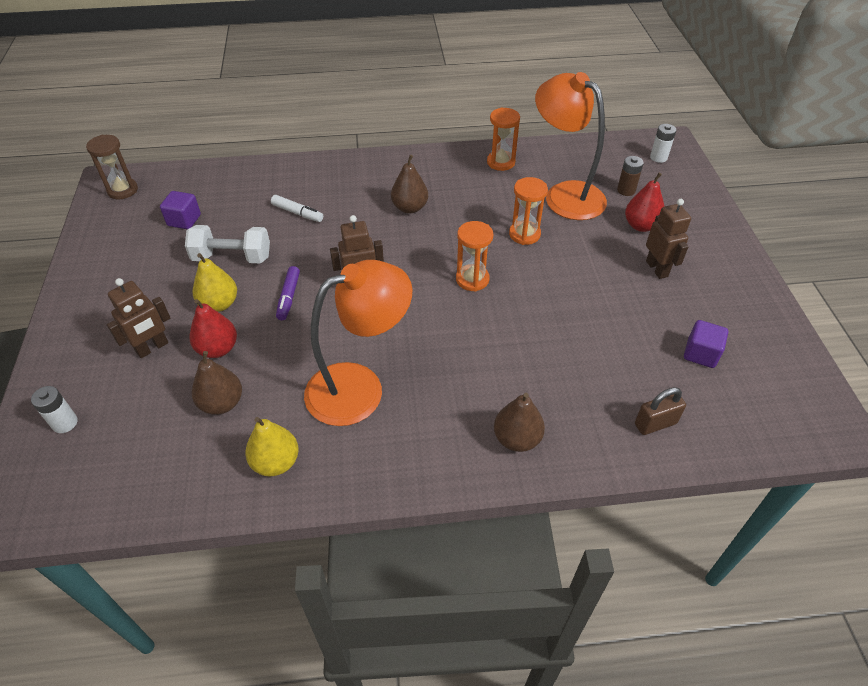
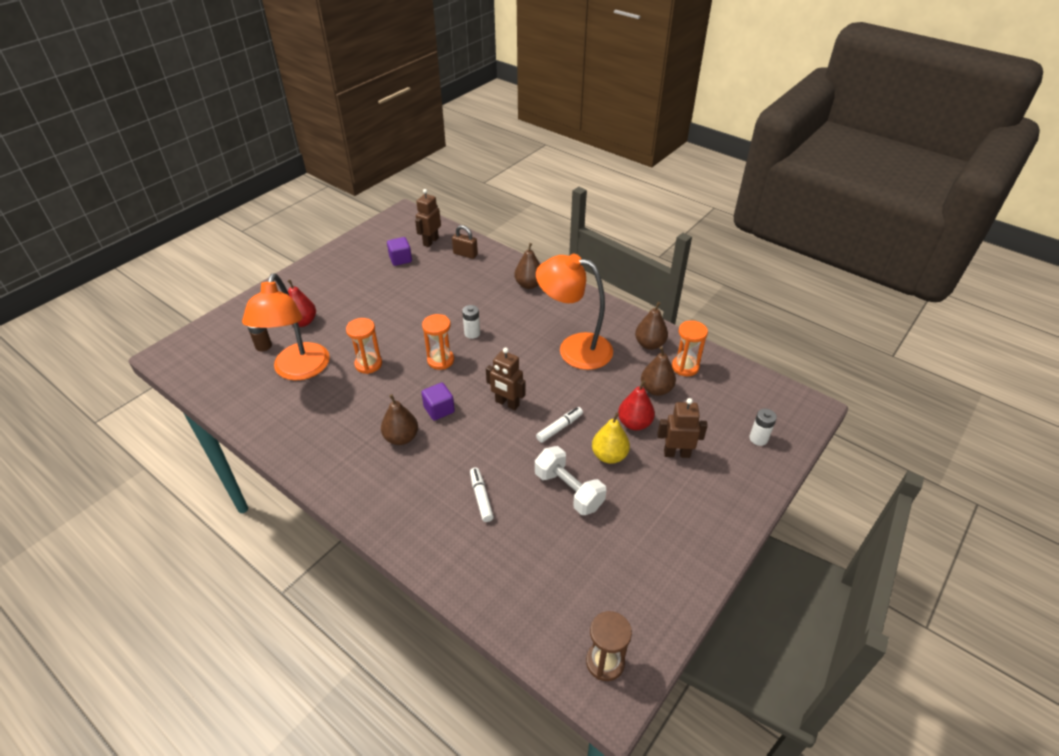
camera: 135 degrees left, 5 degrees down
(184, 220) = (575, 564): purple cube -> purple cube (439, 409)
(276, 462) = (649, 344): yellow pear -> brown pear
(289, 297) = (559, 428): purple marker -> white marker
(501, 162) = (285, 427): orange hourglass -> orange hourglass (685, 367)
(657, 269) = (343, 298): brown robot -> brown robot (430, 241)
(658, 157) = (198, 351): white battery -> white battery (472, 333)

